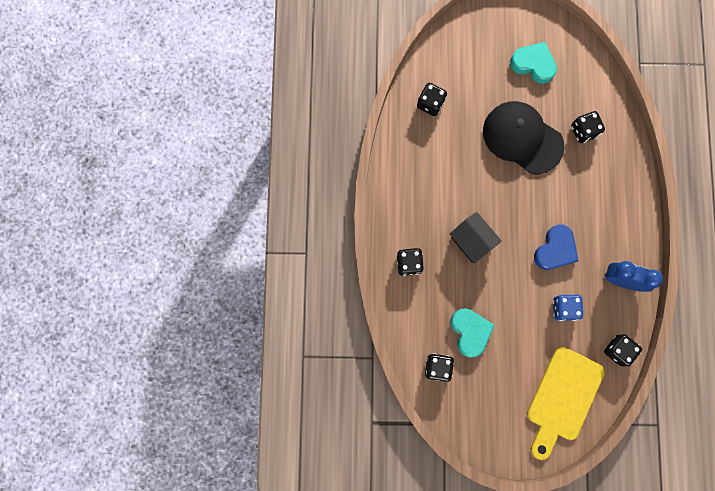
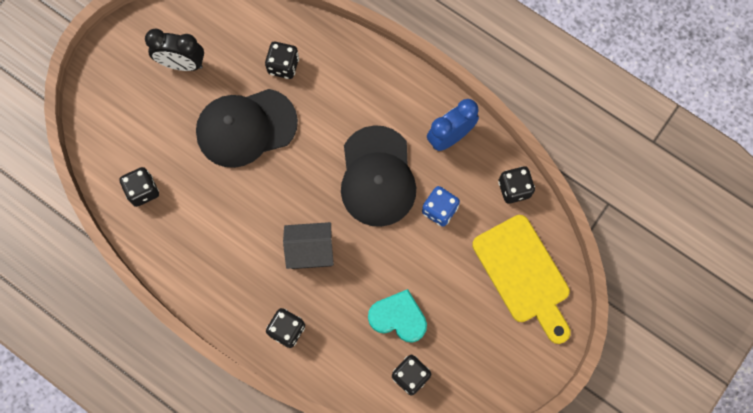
camera: 55 degrees left, 5 degrees down
(533, 64) = (182, 64): turquoise heart -> black clock
(555, 250) = (377, 177): blue heart -> black cap

